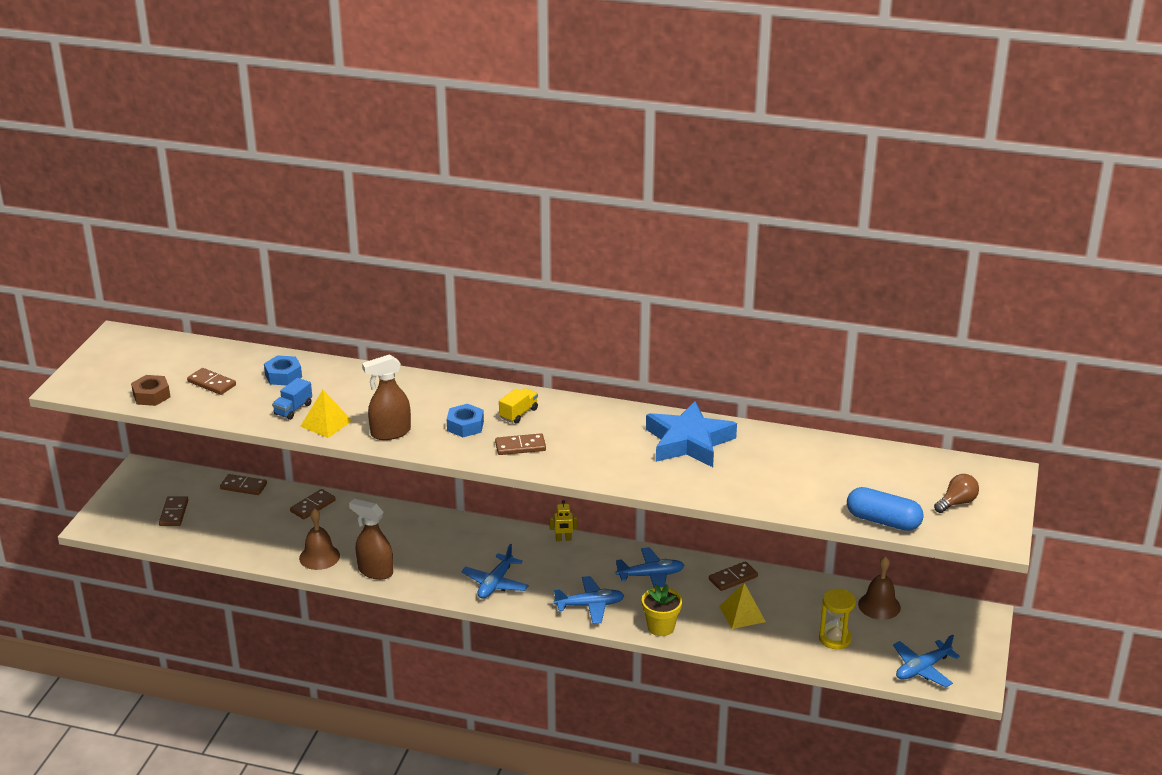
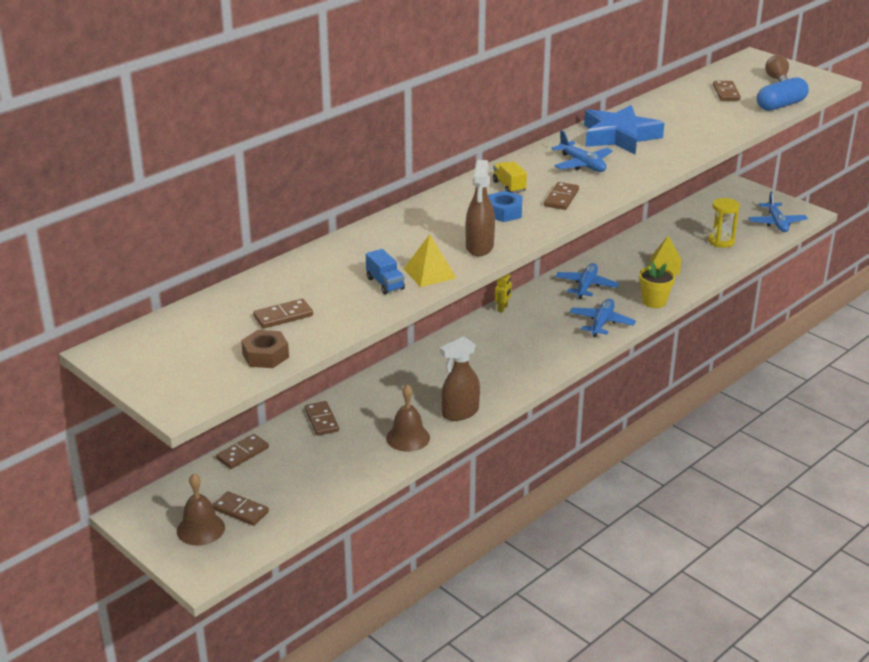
camera: 60 degrees left, 0 degrees up
(283, 376) = (316, 275): blue nut -> none
(495, 583) = (534, 357): blue plane -> blue plane (582, 164)
(733, 578) = (619, 255): brown domino -> brown domino (726, 93)
(879, 605) = (697, 214): brown bell -> brown bell (200, 529)

